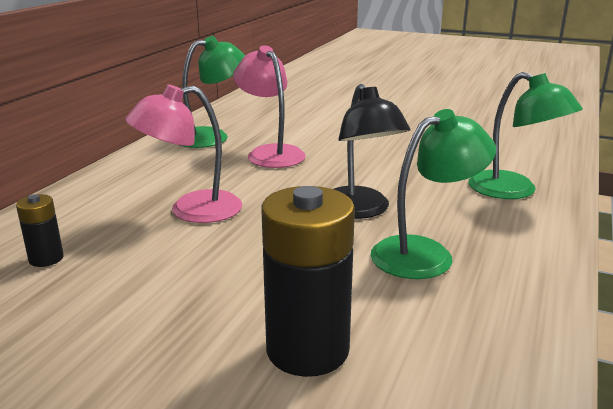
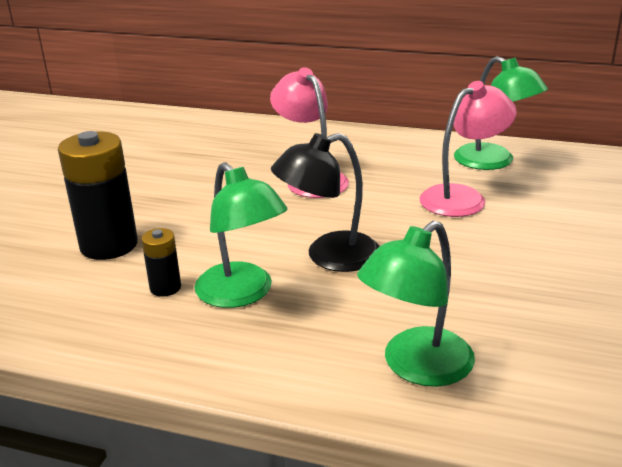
camera: 85 degrees right, 5 degrees up
(46, 258) = (229, 145): black battery -> black battery (165, 288)

